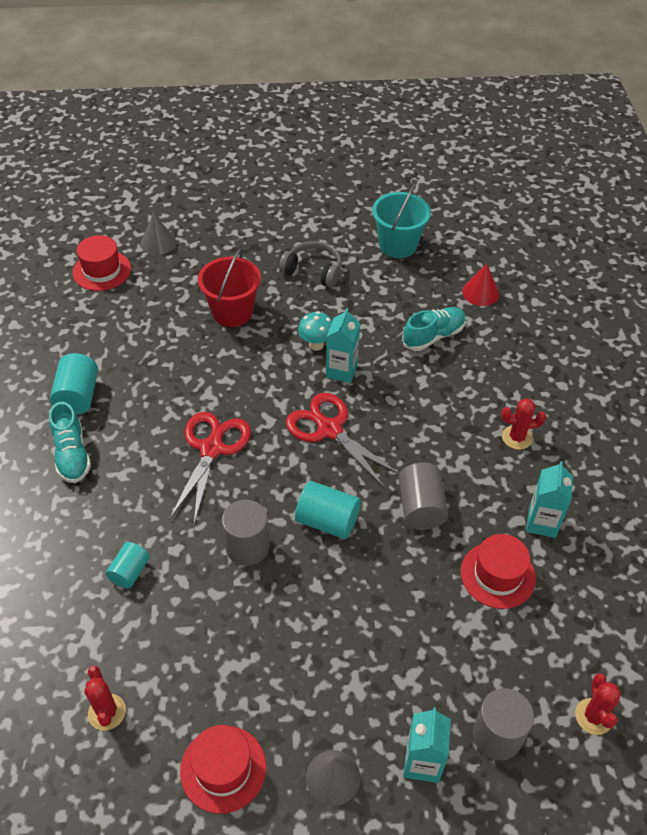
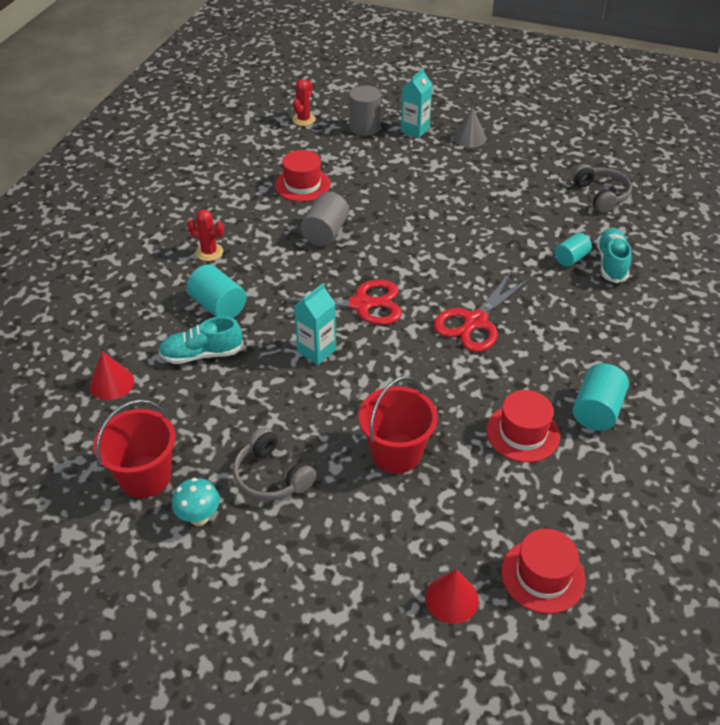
camera: 155 degrees left, 5 degrees down
(72, 454) = (609, 356): turquoise shoe -> turquoise shoe (611, 263)
(107, 712) = (601, 195): red cactus -> grey headphones
(158, 243) = (451, 598): grey cone -> red cone
(223, 768) = (533, 156): red hat -> red hat (523, 433)
(247, 547) = (473, 248): grey cylinder -> none
(316, 345) = (325, 384): turquoise mushroom -> turquoise mushroom (199, 517)
(327, 521) = (402, 245): turquoise cylinder -> turquoise cylinder (218, 306)
(329, 429) = (361, 305): red scissors -> red scissors turned 75 degrees counterclockwise
(398, 245) = (145, 476): turquoise bucket -> red bucket
(542, 522) = (245, 200): turquoise carton -> none

